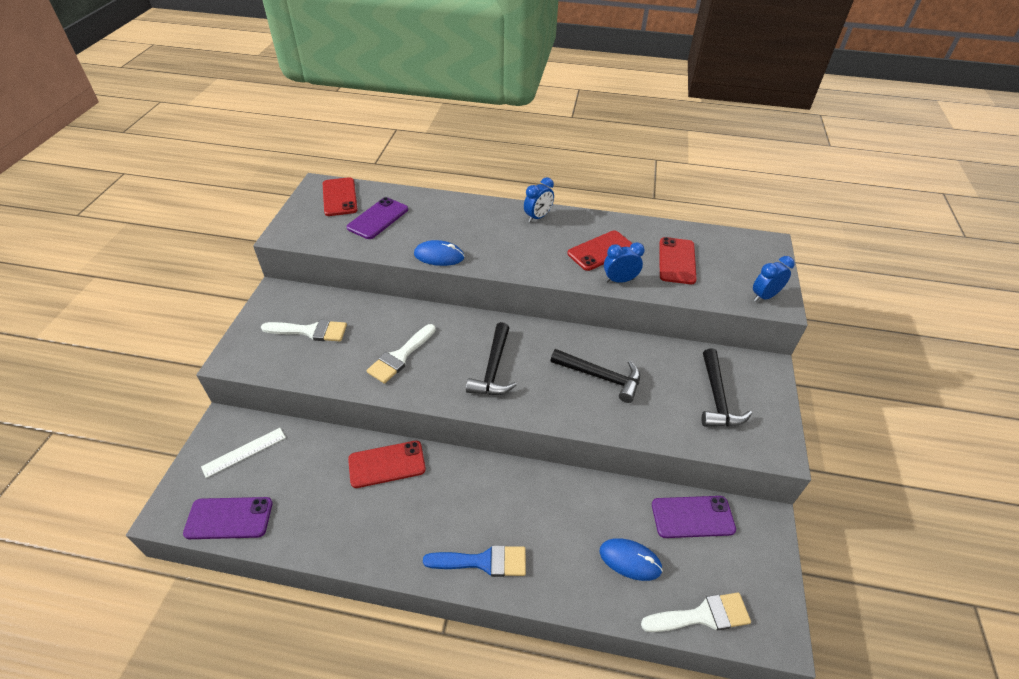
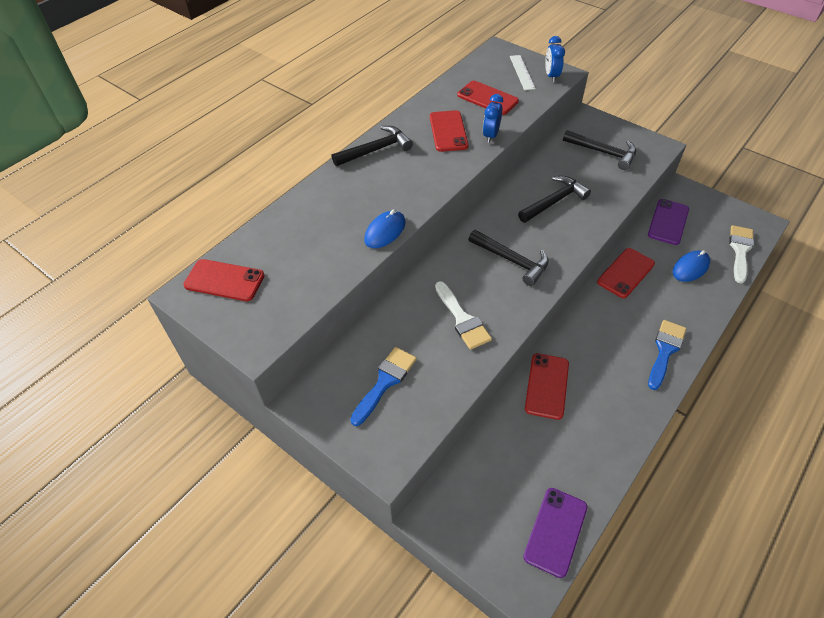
camera: 60 degrees left, 5 degrees up
(244, 452) = (479, 502): white ruler -> white ruler (522, 72)
(310, 331) = (385, 382): white brush -> blue brush
(378, 218) = (290, 259): purple phone -> none
(538, 217) = (376, 150): blue clock -> black hammer
(577, 493) = (626, 273): none -> red phone

